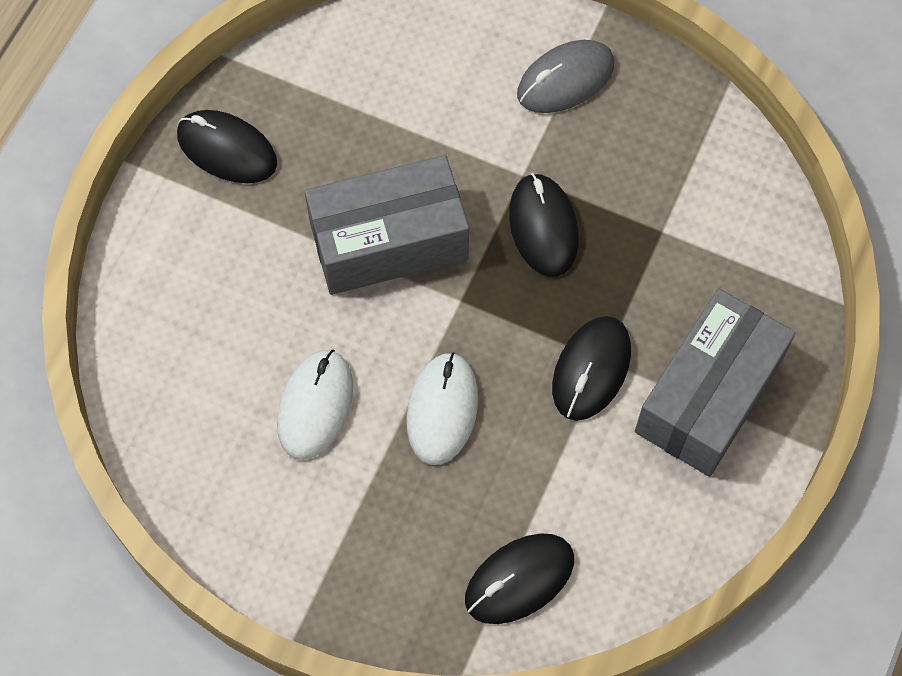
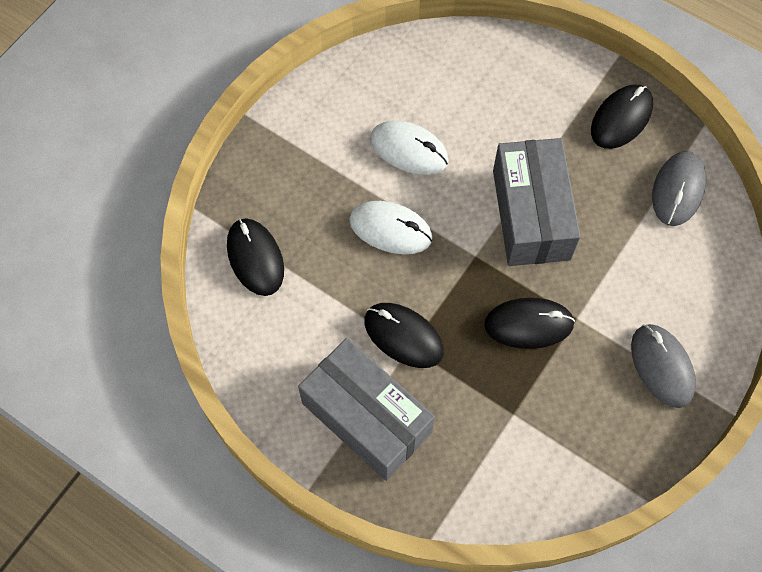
camera: 100 degrees right, 0 degrees up
(324, 78) = (678, 190): none -> grey mouse

